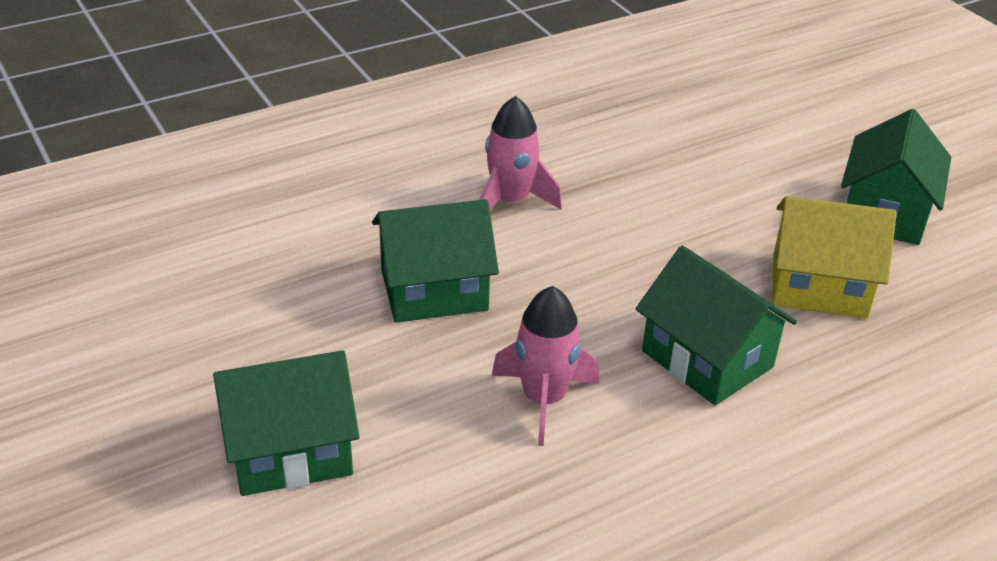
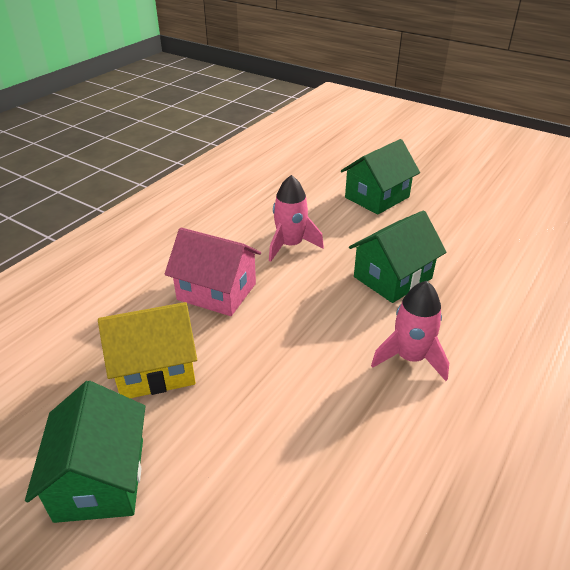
camera: 155 degrees right, 0 degrees up
(707, 359) = (217, 291): green house -> pink house

